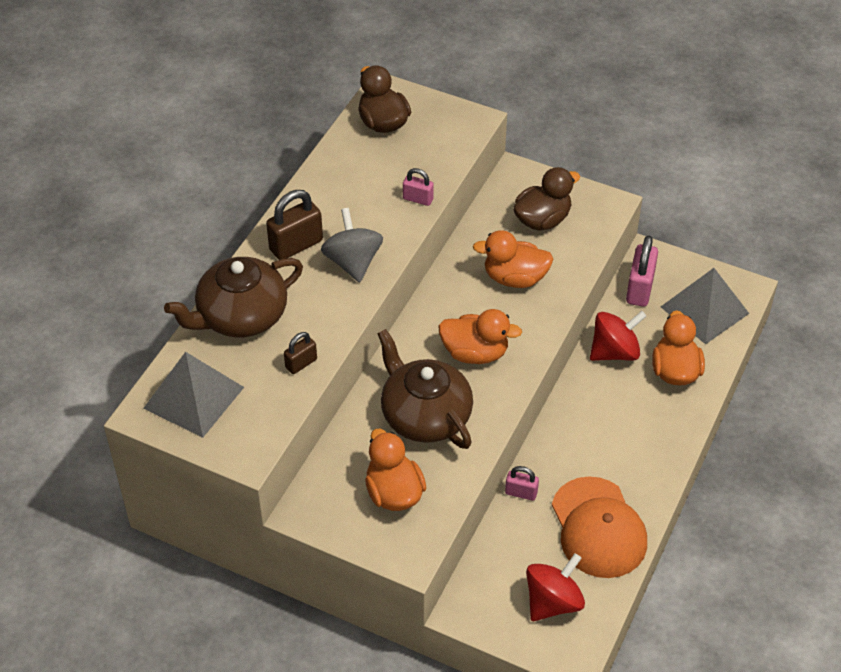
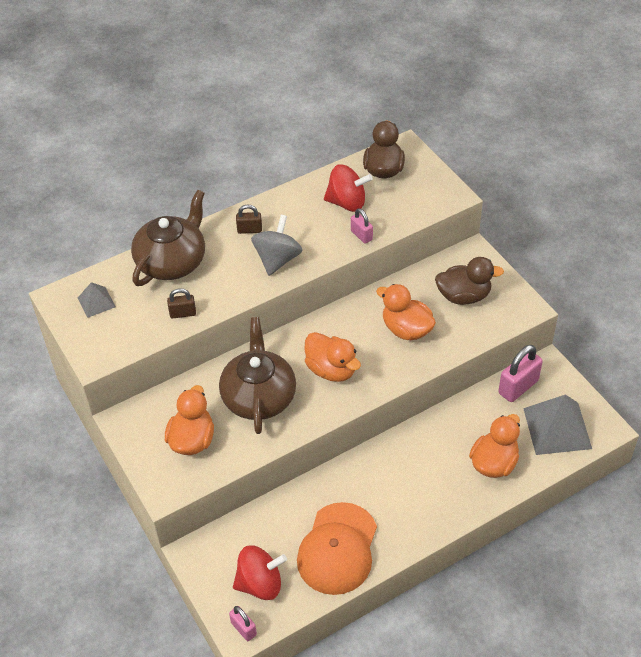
camera: 35 degrees right, 0 degrees up
(194, 397) = (96, 302): grey pyramid -> grey pyramid, size x0.53
(241, 316) = (172, 262): brown teapot -> brown teapot turned 120 degrees clockwise
(296, 245) = (249, 230): brown padlock -> brown padlock, size x0.57
(521, 493) = (303, 492): pink padlock -> pink padlock (243, 628)
(614, 352) = (459, 425): red spinning top -> red spinning top (347, 203)

